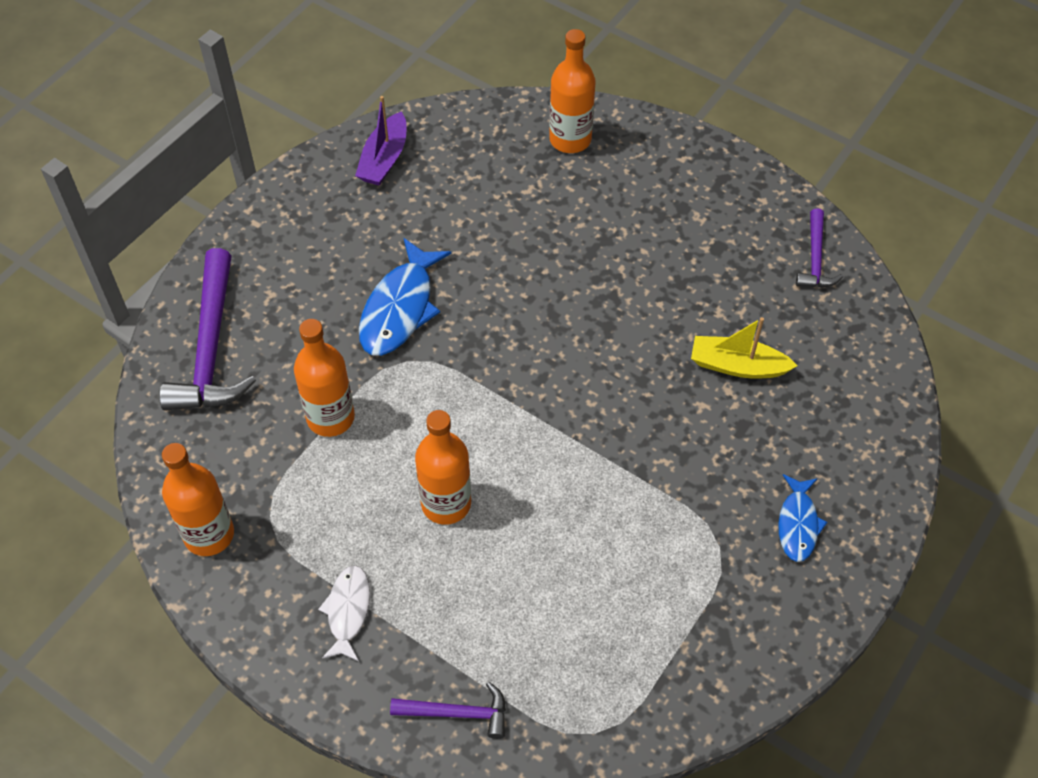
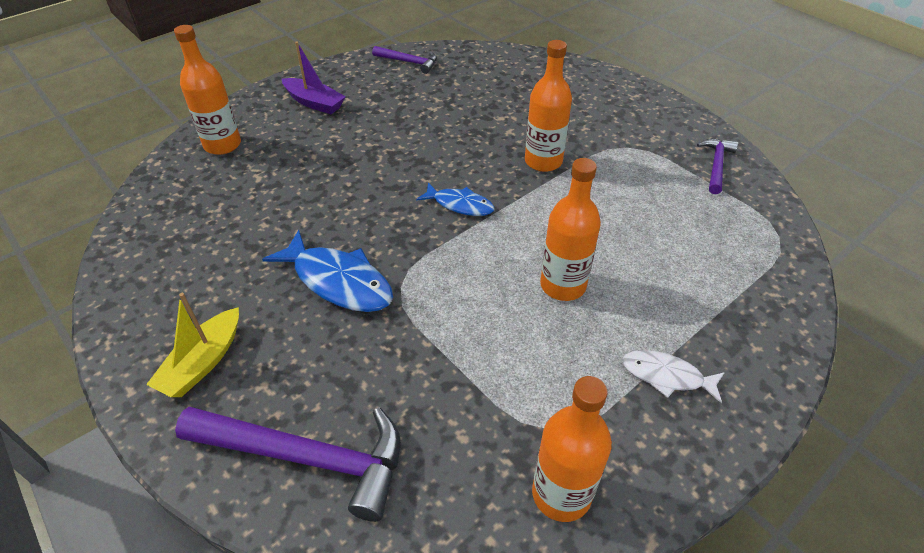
camera: 75 degrees left, 10 degrees down
(330, 417) = (444, 356): orange bottle -> orange bottle (543, 161)
(384, 159) = (151, 263): purple boat -> purple boat (314, 103)
(457, 713) = (768, 313): purple hammer -> purple hammer (716, 165)
(737, 366) = (482, 110): yellow boat -> yellow boat (203, 362)
(798, 524) = (615, 112): blue fish -> blue fish (460, 205)

